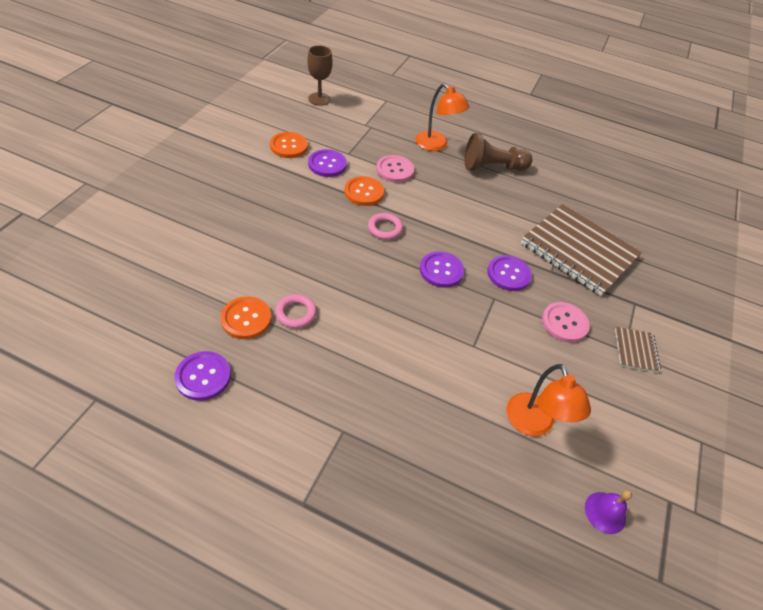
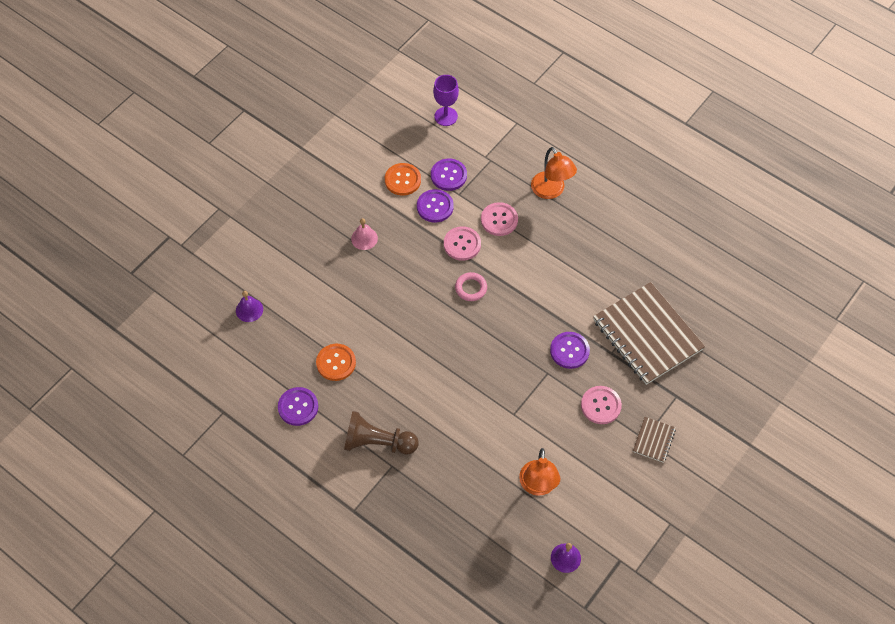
camera: 20 degrees right, 10 degrees up
(128, 275) = (249, 310): none -> purple bell
(258, 195) = (364, 238): none -> pink bell
(296, 313) = (375, 363): pink ring -> none
(319, 99) = (446, 116): brown goblet -> purple goblet
(364, 192) = (462, 244): orange button -> pink button
(441, 270) = (509, 339): purple button -> purple button (448, 175)
(492, 167) = (600, 225): brown pawn -> brown pawn (377, 442)

